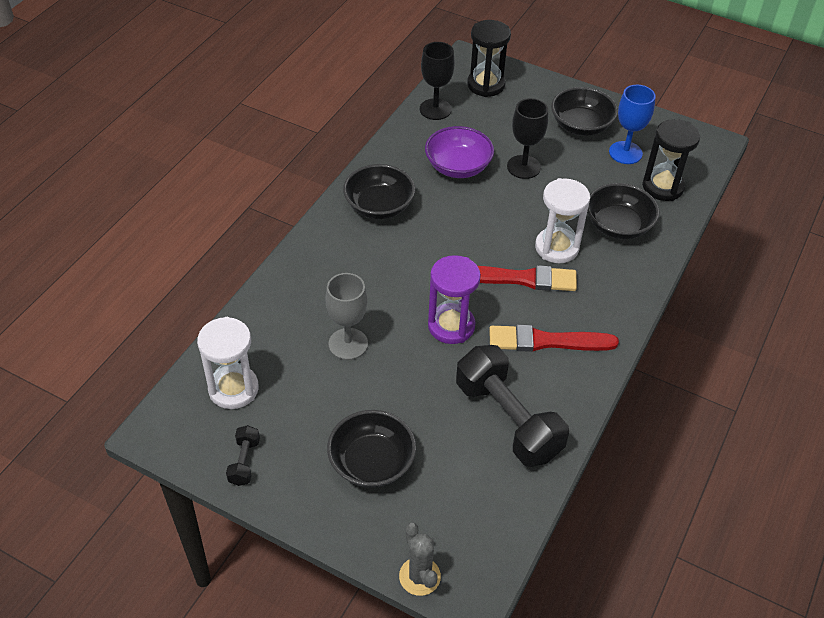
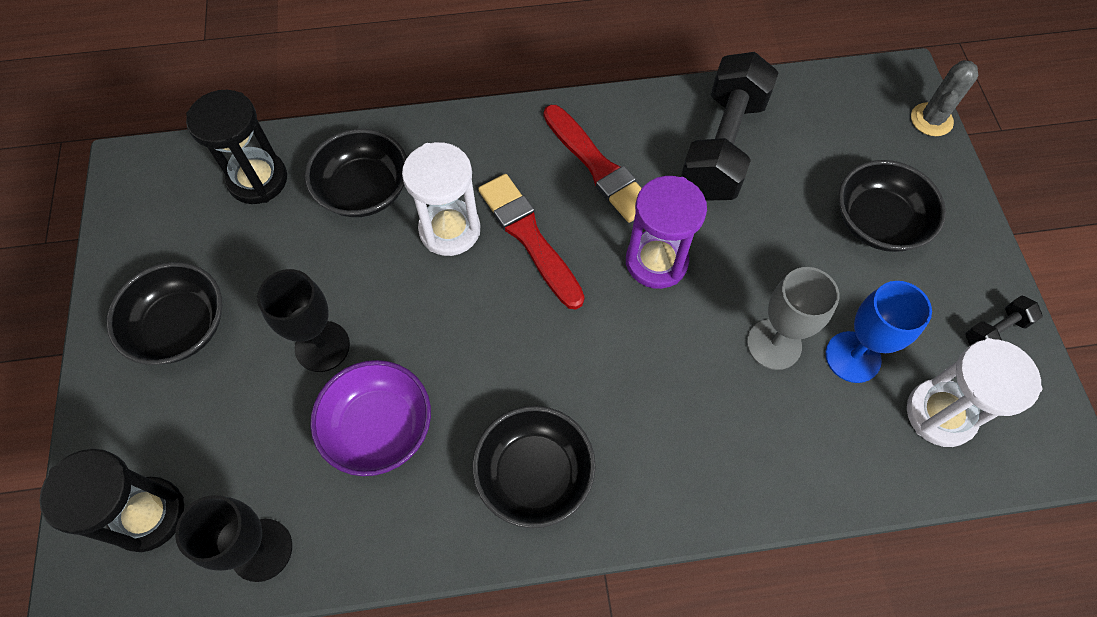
camera: 125 degrees left, 15 degrees up
(625, 153) = (212, 248): blue goblet -> blue goblet (852, 357)

